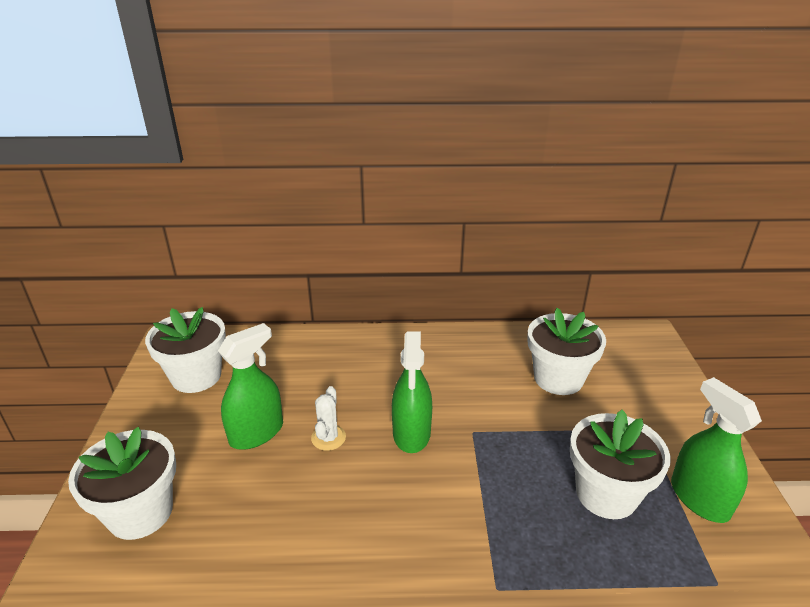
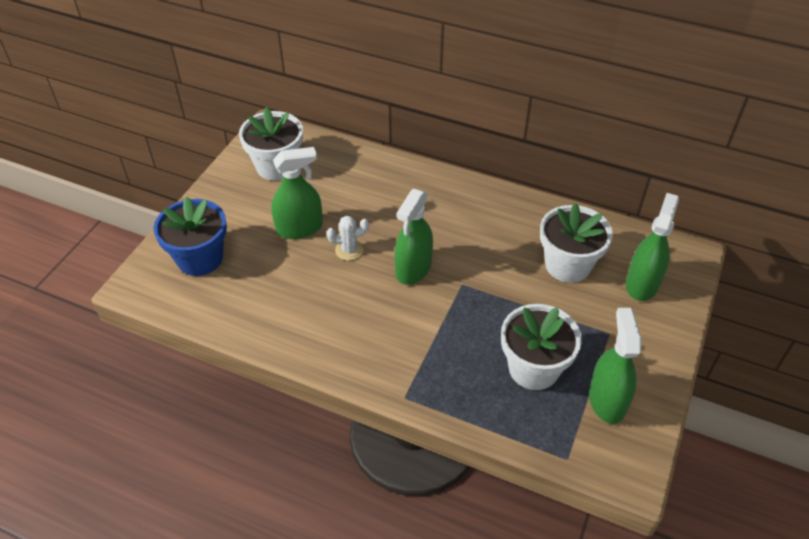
camera: 25 degrees right, 15 degrees up
(140, 512) = (200, 258): white flower pot -> blue flower pot
(328, 438) = (349, 250): white cactus -> white cactus turned 45 degrees clockwise
(634, 373) = (642, 284): none -> green spray bottle

